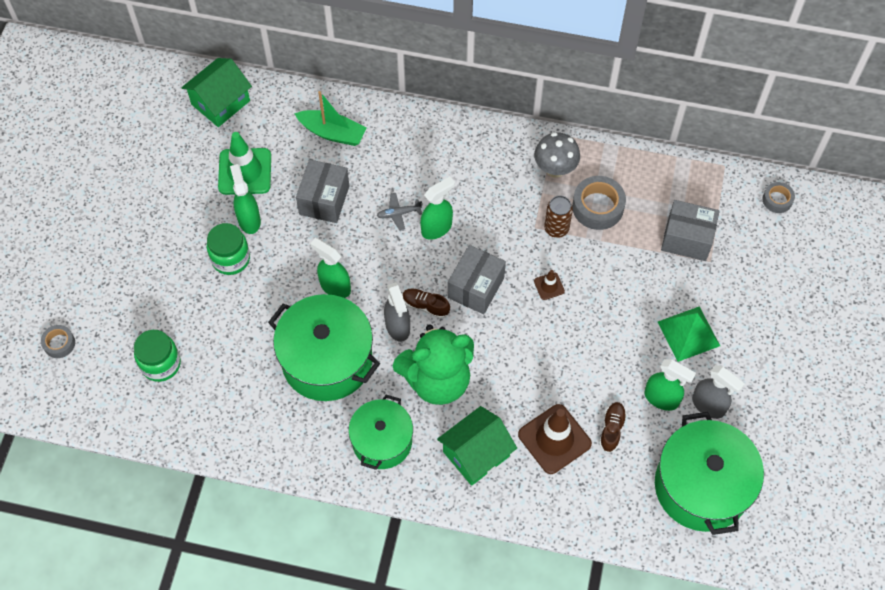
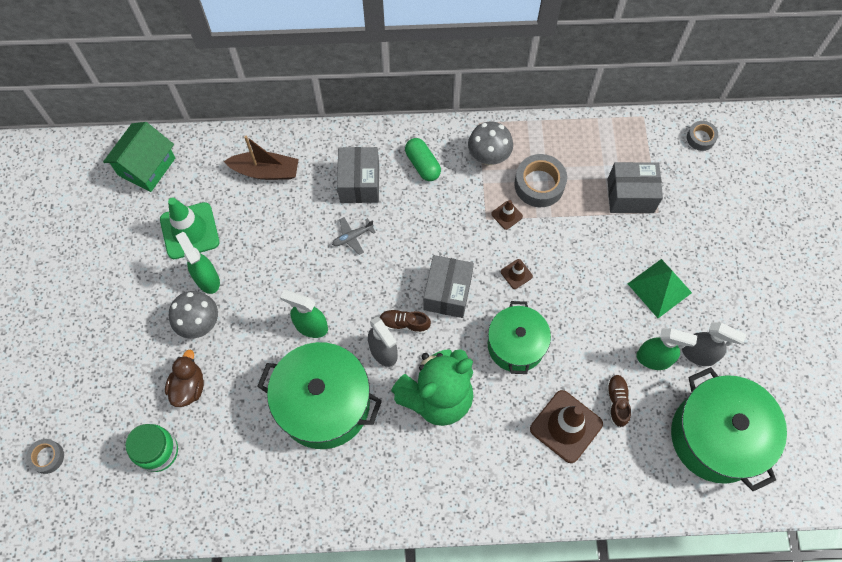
camera: 15 degrees left, 5 degrees up
(205, 313) = (188, 387): none -> brown duck
(231, 259) = (200, 323): green jar -> grey mushroom
(324, 200) = (276, 241): grey box -> grey box (359, 183)
(332, 133) = (265, 171): green boat -> brown boat
(382, 441) = (401, 473): green pot -> green pot (516, 345)
(437, 228) = (393, 242): green spray bottle -> none
(476, 454) = (496, 461): green house -> none
(487, 161) = (422, 164): none -> green capsule
(556, 228) = (507, 215): brown can -> brown traffic cone

